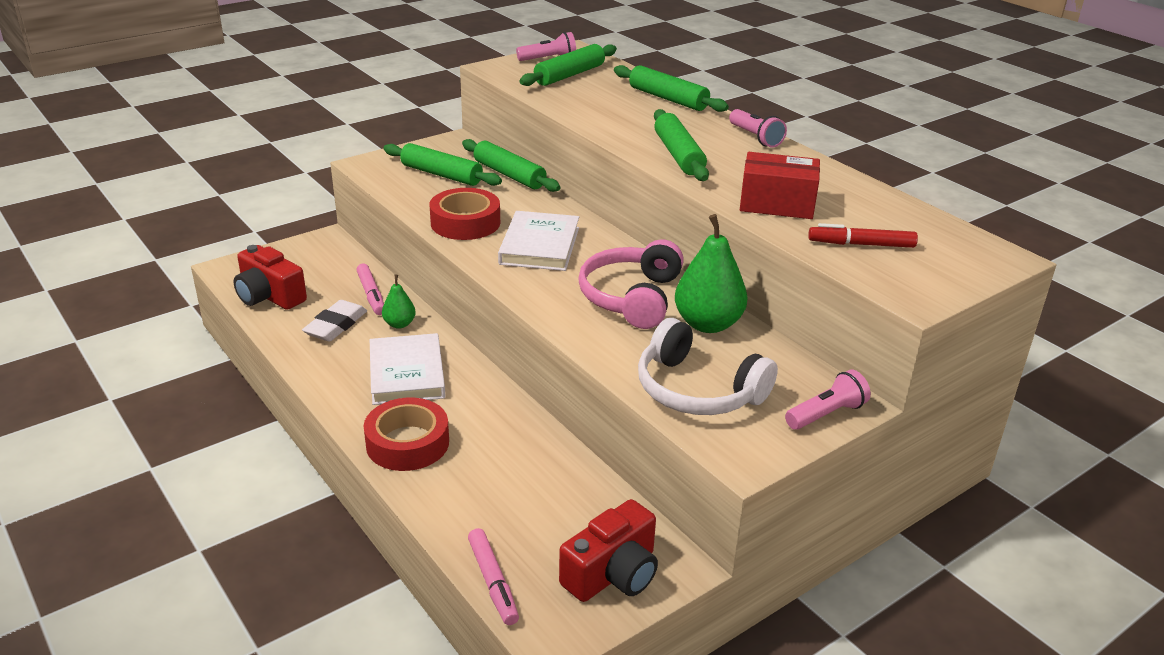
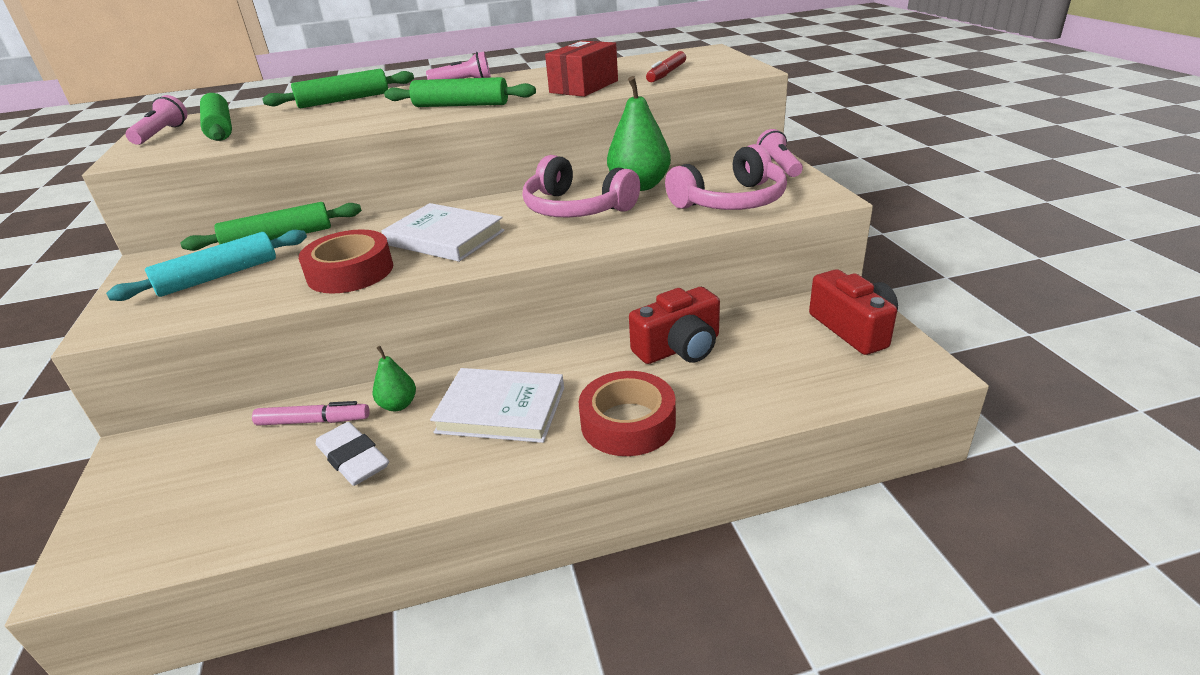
camera: 65 degrees left, 0 degrees up
(269, 296) = (215, 522): red camera -> red camera (679, 348)
(441, 174) = (218, 276): green rolling pin -> turquoise rolling pin
(493, 581) = (856, 392): pink marker -> none
(697, 390) = (731, 201): white headphones -> pink headphones

